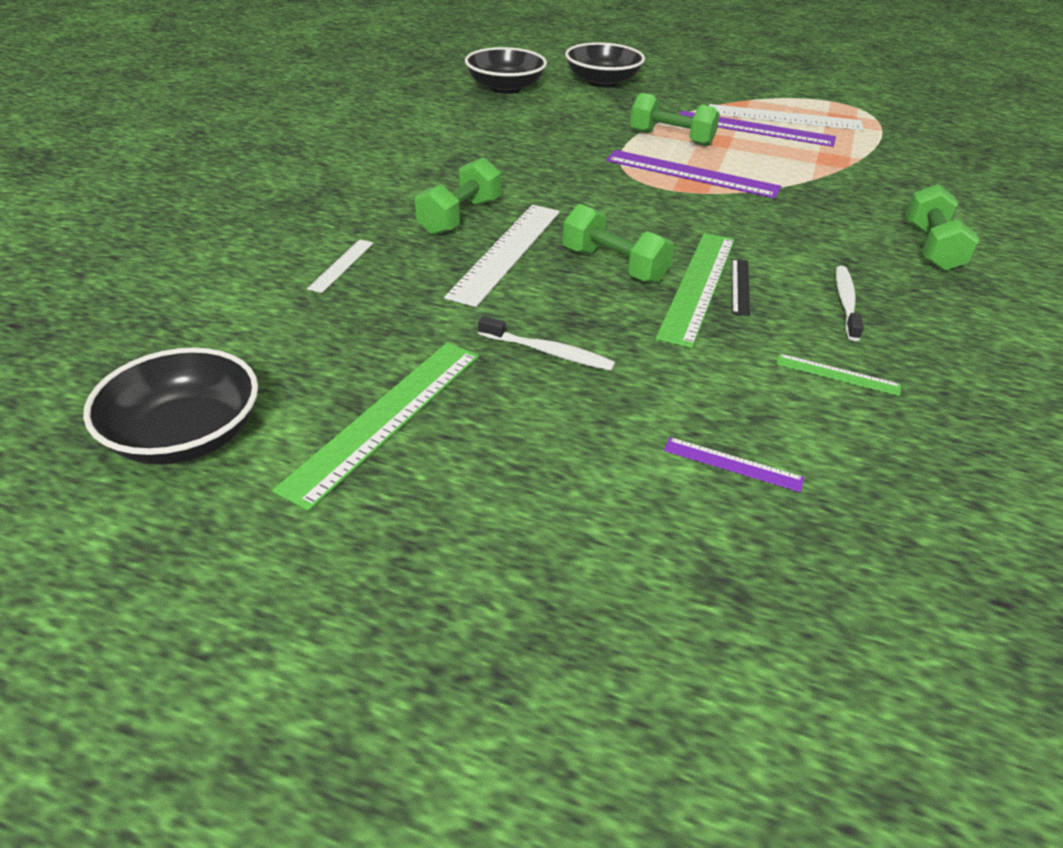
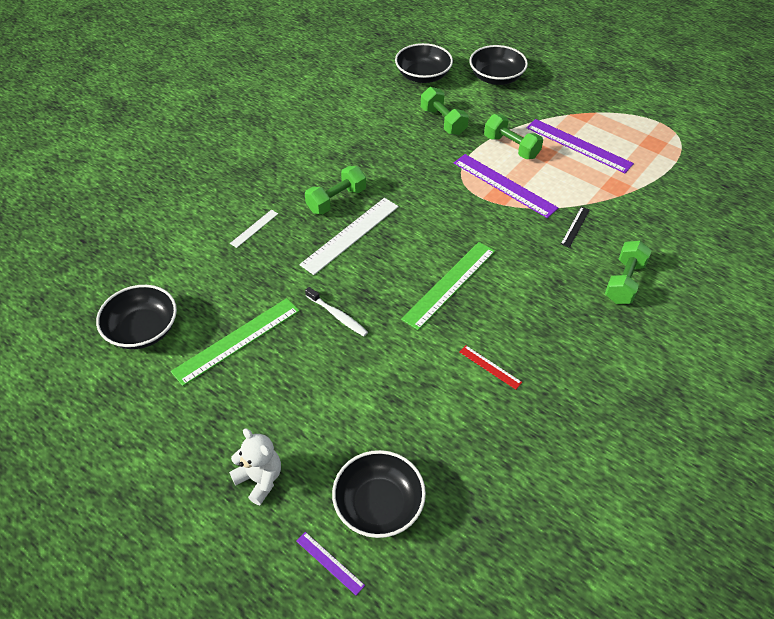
camera: 20 degrees right, 10 degrees up
(554, 641) = (260, 479): none -> white teddy bear
(614, 265) = (408, 258): green dumbbell -> green dumbbell (443, 121)
(732, 464) = (394, 410): purple ruler -> purple ruler (330, 563)
(740, 286) = (475, 290): black ruler -> black ruler (575, 226)
(784, 118) = (609, 136): white ruler -> none
(815, 626) = (379, 505): none -> black bowl
(837, 374) = (490, 367): green ruler -> red ruler
(845, 303) = (532, 316): white toothbrush -> none

